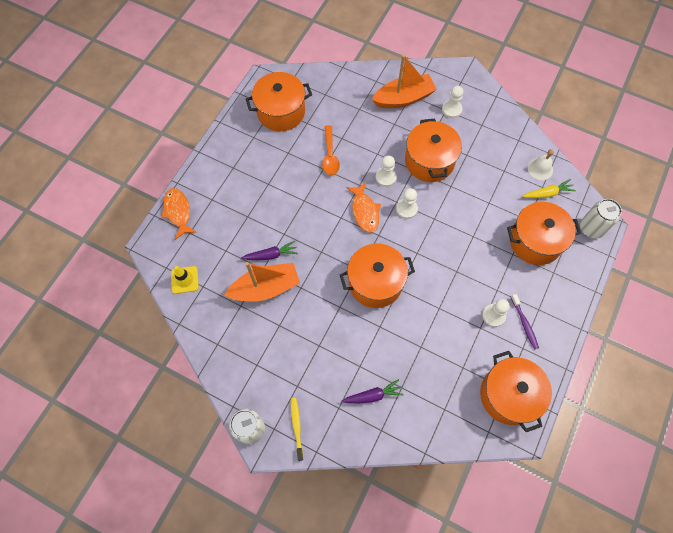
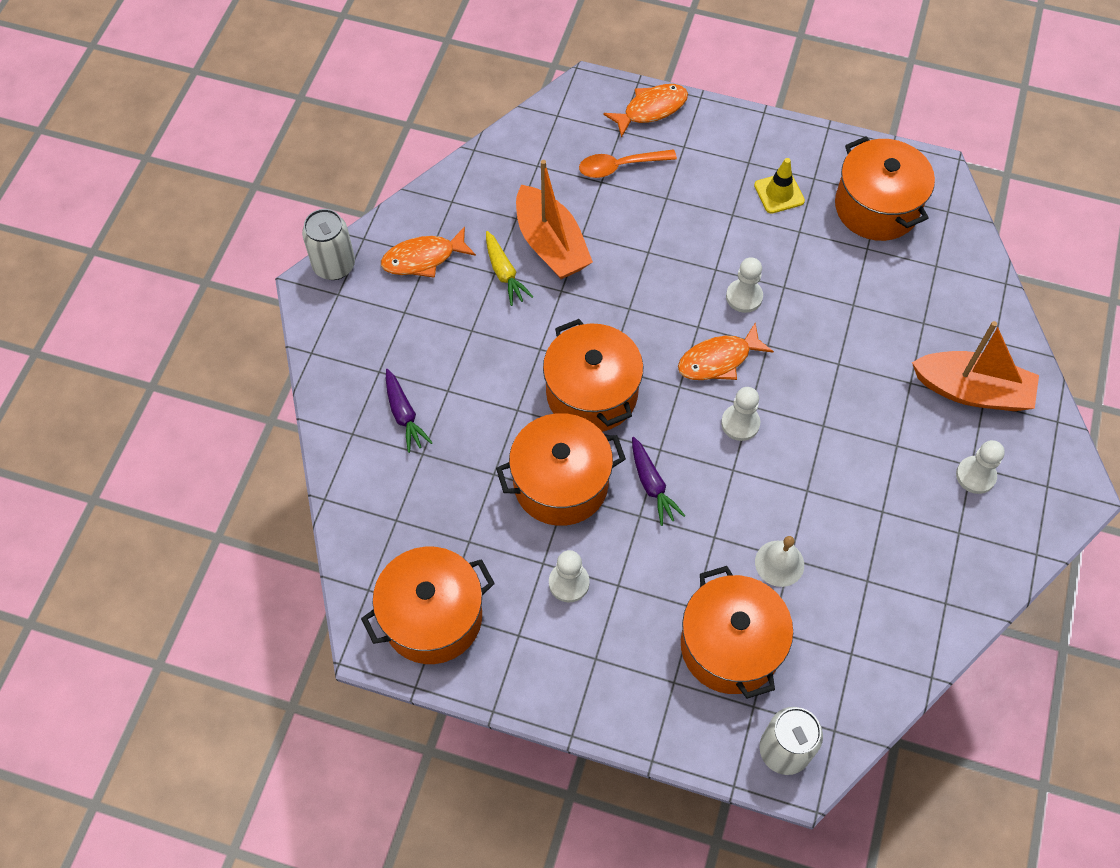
camera: 80 degrees right, 5 degrees down
(184, 280) = (543, 141): yellow traffic cone -> yellow traffic cone (779, 193)
(258, 368) = (423, 258): none -> orange fish
(271, 255) = (607, 241): purple carrot -> purple carrot (652, 485)
(297, 427) = (344, 322): yellow toothbrush -> none
(330, 155) = (812, 292): orange spoon -> orange spoon (620, 166)
(386, 177) = (794, 383): white pawn -> white pawn (744, 297)
(403, 98) = (972, 391): orange boat -> orange boat turned 45 degrees counterclockwise
(429, 161) = (849, 449): orange pot -> orange pot (561, 483)
(524, 323) = (563, 635): purple toothbrush -> none
(540, 169) = (891, 647): white bell -> white bell (779, 563)
(547, 193) = (839, 664): yellow carrot -> yellow carrot (504, 273)

